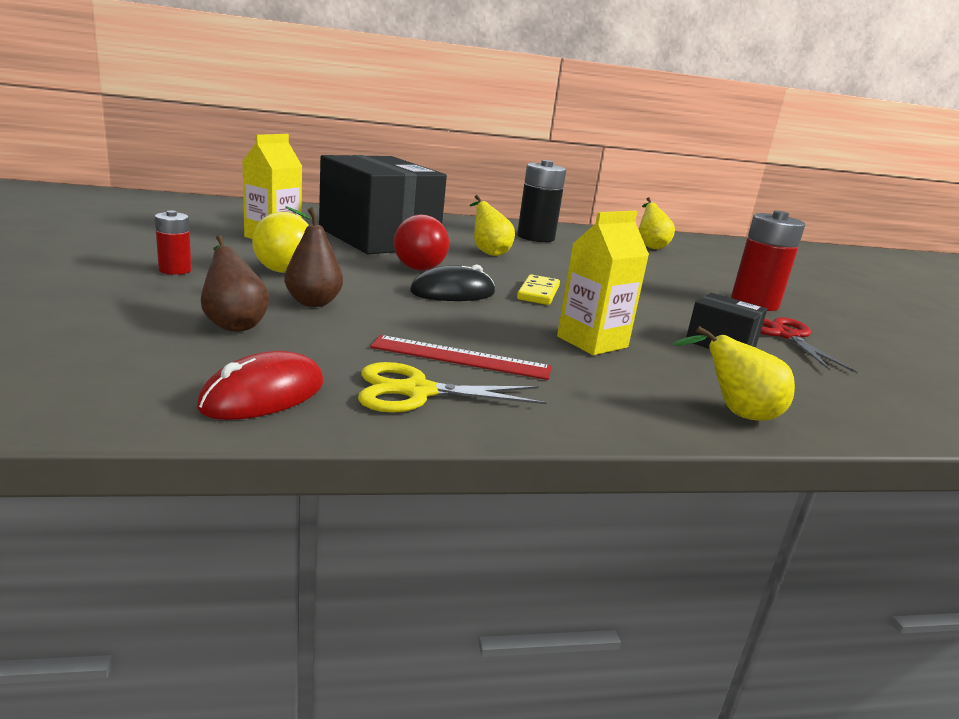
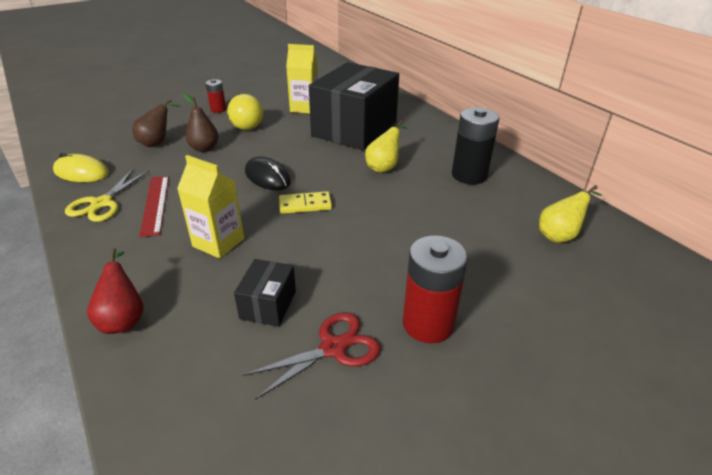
camera: 70 degrees right, 15 degrees up
(263, 395) = (81, 172): red mouse -> yellow mouse
(417, 392) = (102, 203): yellow scissors -> yellow scissors turned 135 degrees counterclockwise
(419, 269) = (303, 156): red ball -> none
(736, 413) = (124, 319): yellow pear -> red pear

